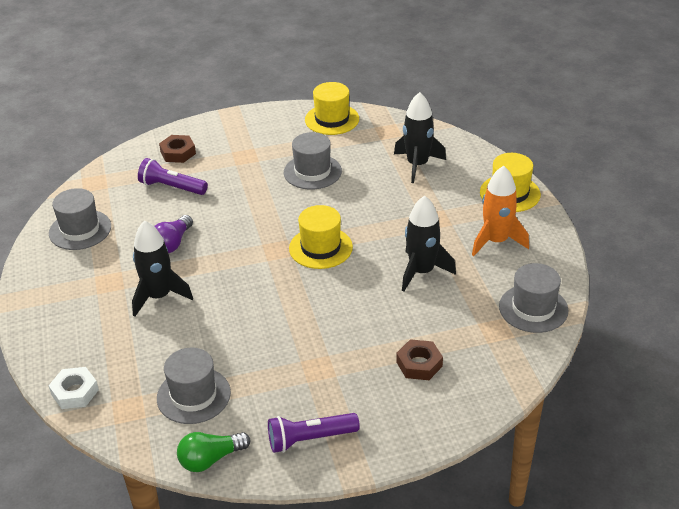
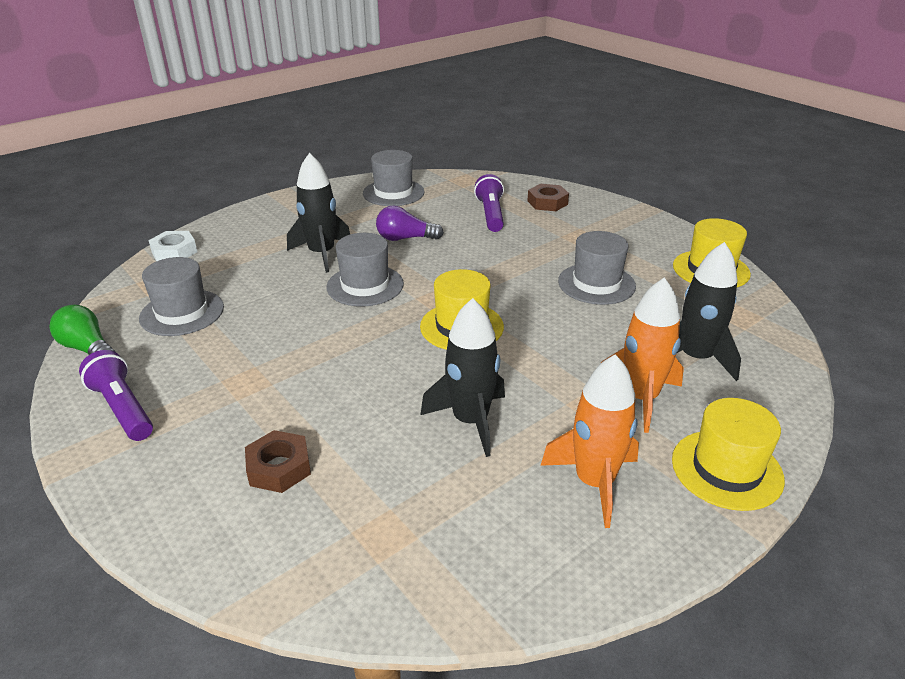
camera: 65 degrees right, 5 degrees down
(440, 199) = (640, 398): none -> orange rocket
(533, 308) = (458, 571): grey hat -> grey hat (365, 285)

